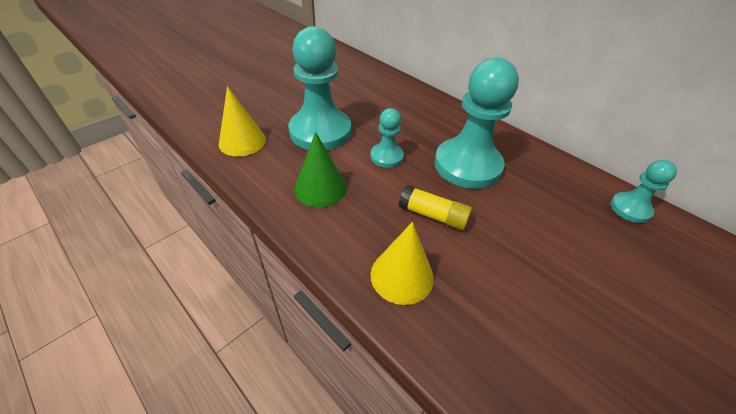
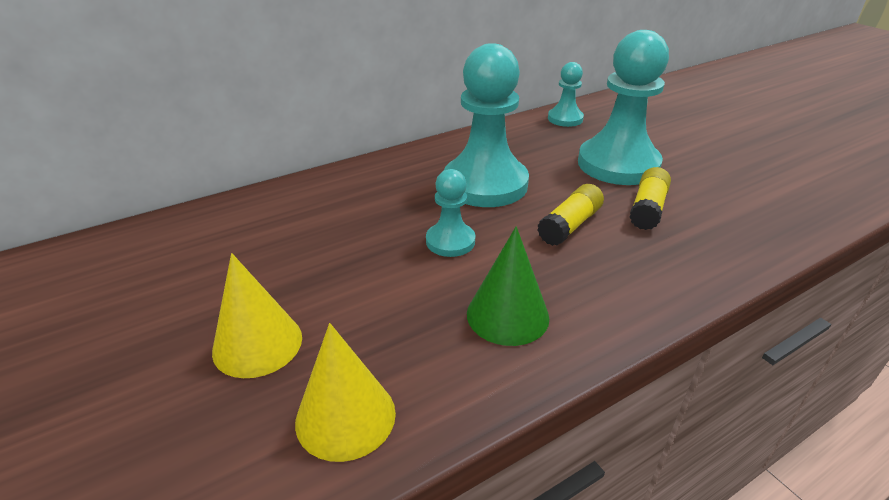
camera: 75 degrees left, 10 degrees down
(320, 132) = (360, 301): turquoise pawn -> turquoise pawn (618, 164)
(402, 276) = (664, 264): yellow cone -> yellow cone (257, 344)
(486, 270) = (647, 209): none -> yellow glue stick

